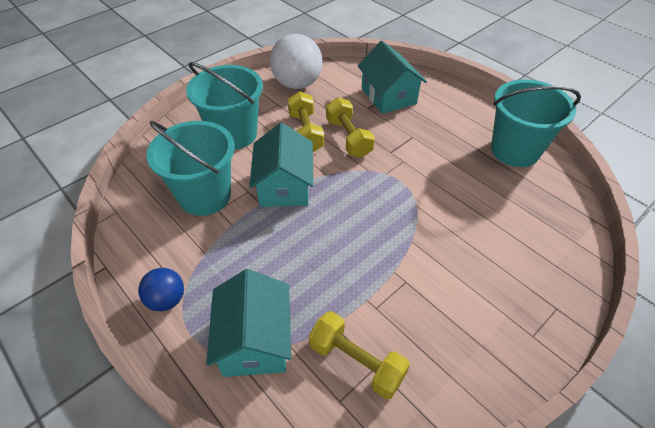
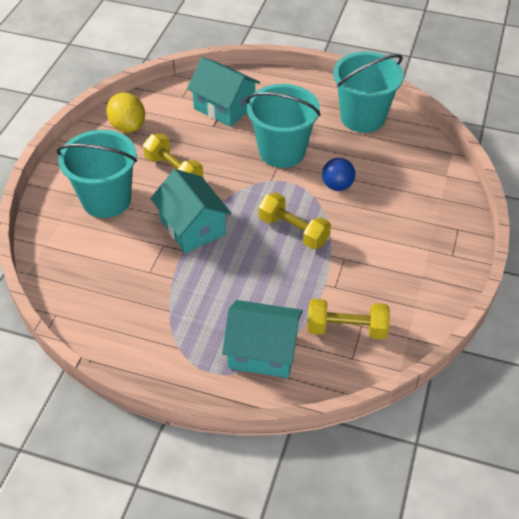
camera: 30 degrees left, 0 degrees up
(167, 300) = (168, 358): blue ball -> blue ball (337, 186)
(205, 196) = (127, 265): turquoise bucket -> turquoise bucket (282, 151)
(255, 340) = (263, 351): turquoise house -> turquoise house turned 45 degrees counterclockwise
(297, 84) = (128, 126): white ball -> yellow lemon
(348, 138) = (217, 161): yellow dumbbell -> yellow dumbbell (293, 231)

